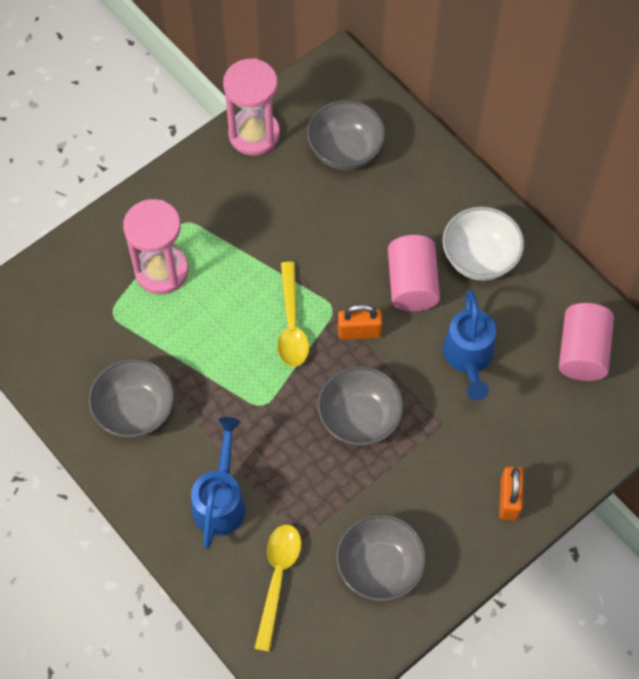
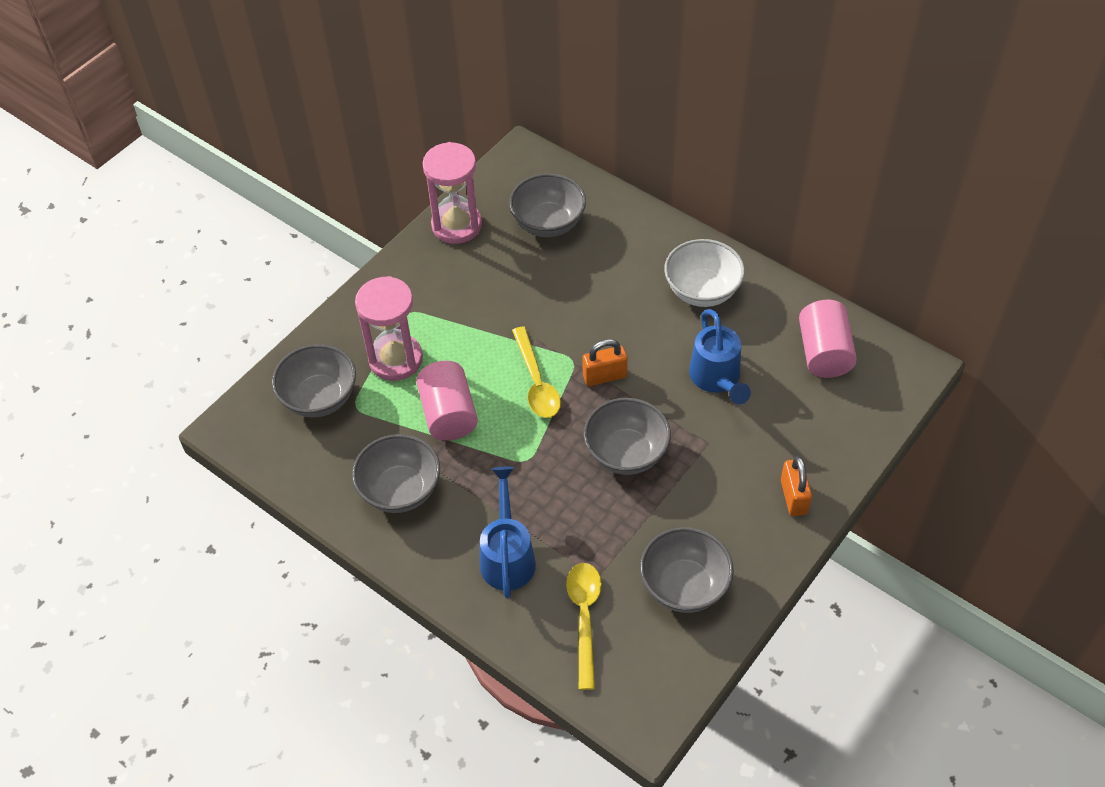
camera: 10 degrees left, 10 degrees down
(80, 297) = (319, 398): none -> grey bowl
(412, 284) = (644, 325): pink cylinder -> pink cylinder (449, 414)

